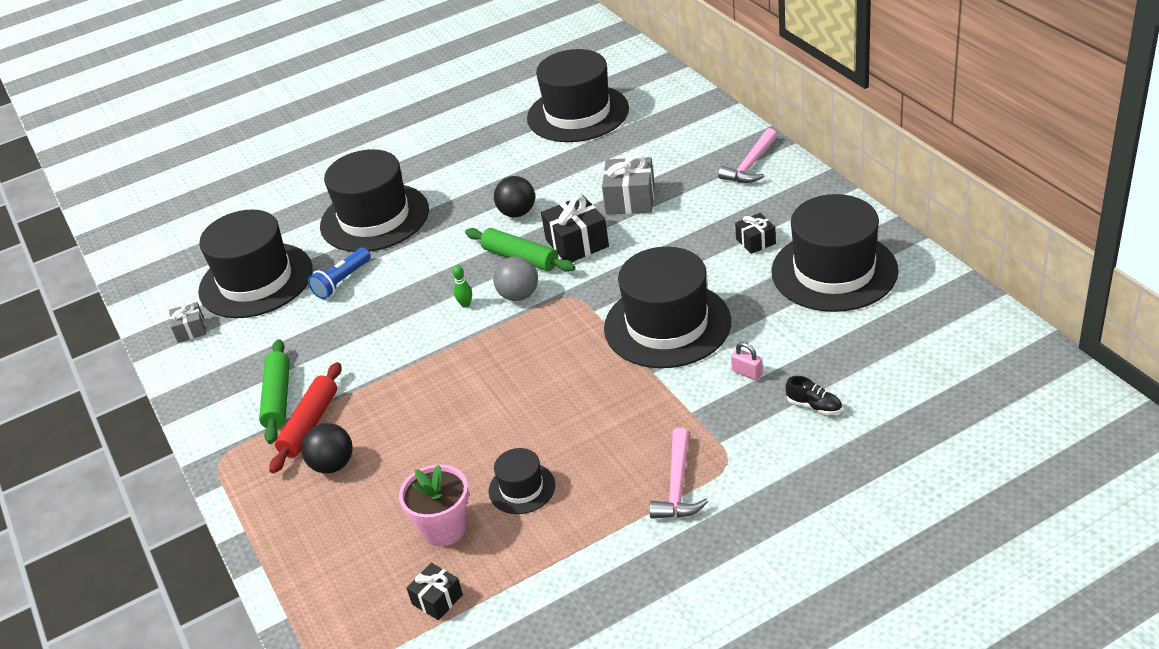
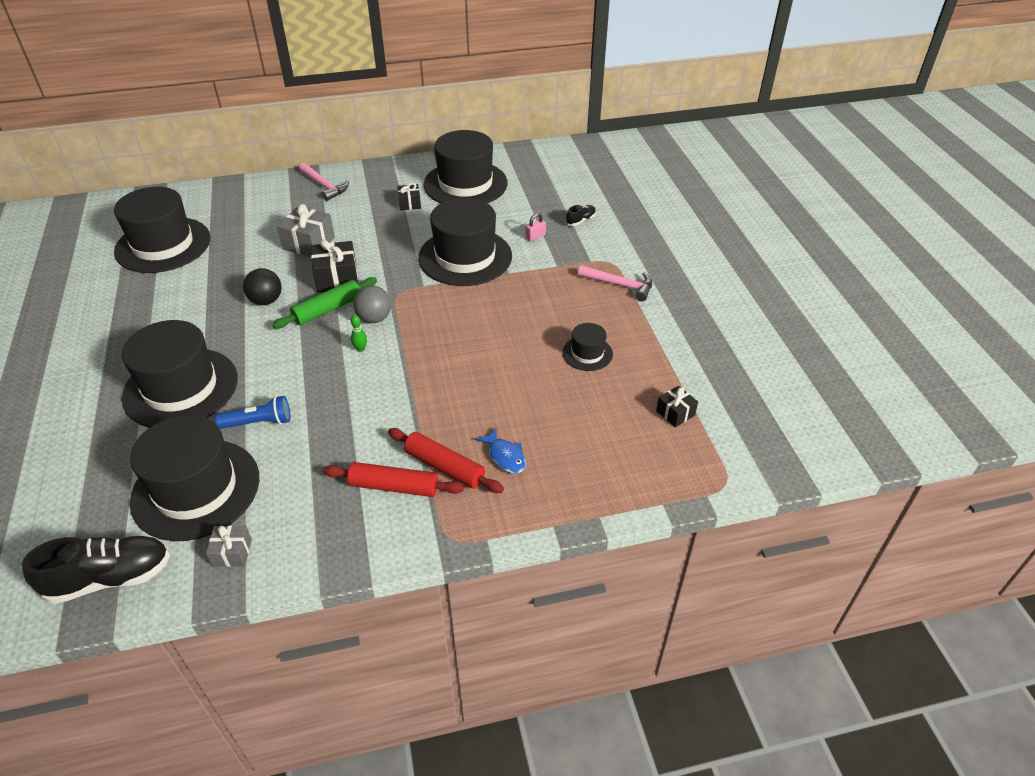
camera: 80 degrees left, 5 degrees up
(161, 278) = (109, 578): none -> black shoe
(278, 398) = (394, 486): green rolling pin -> red rolling pin
(333, 465) = (505, 456): black ball -> blue fish
(342, 281) = (259, 422): blue flashlight -> blue flashlight turned 60 degrees counterclockwise
(444, 528) = (608, 399): pink flower pot -> none

